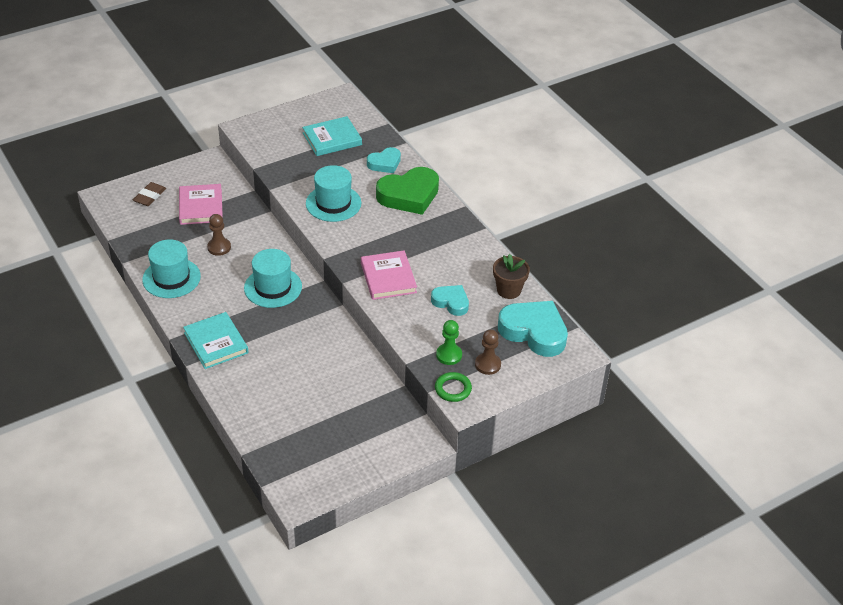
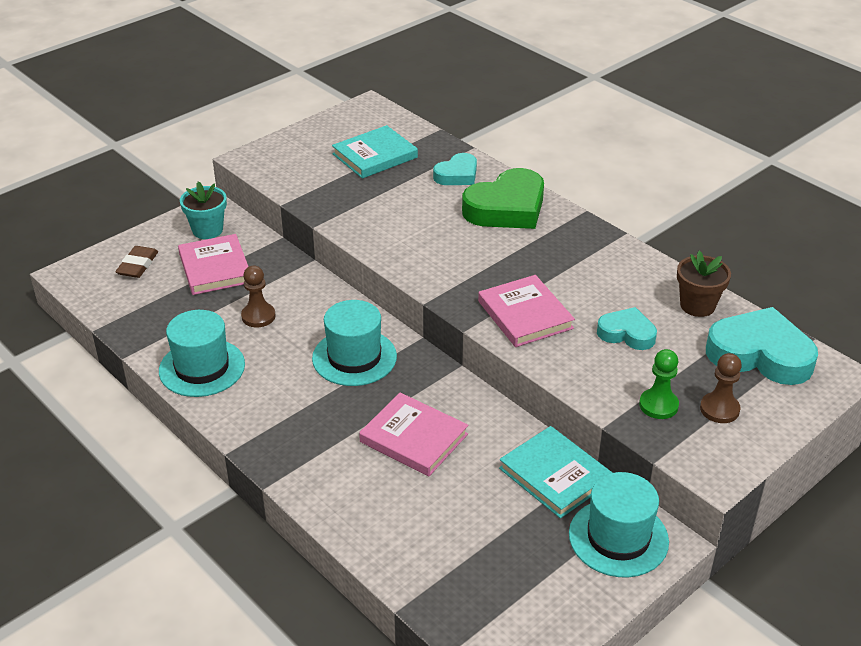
camera: 10 degrees left, 5 degrees down
(204, 177) = (207, 230): none -> turquoise flower pot
(216, 343) = (297, 448): turquoise book -> turquoise book (555, 475)
(292, 349) = (414, 438): none -> pink book
(333, 203) = (408, 232): turquoise hat -> turquoise hat (618, 538)
(453, 389) = (687, 452): green ring -> none

